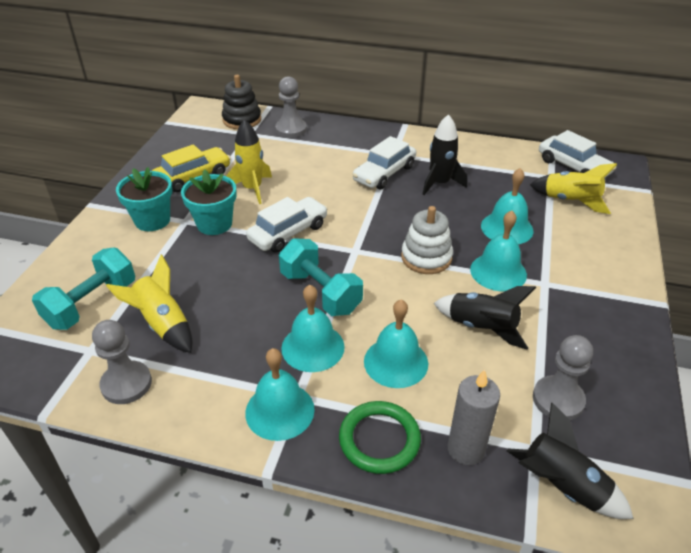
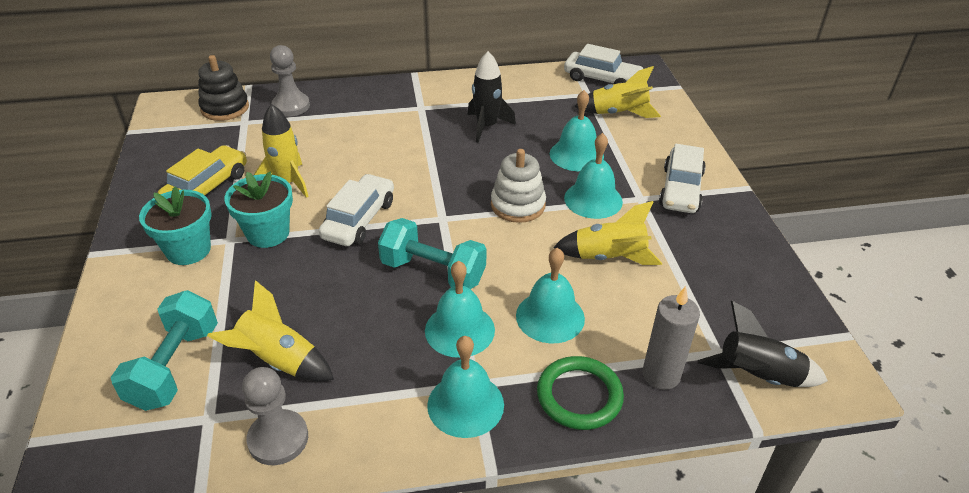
camera: 25 degrees left, 0 degrees up
(384, 173) = (424, 130): white car -> white car (680, 189)
(481, 327) = (609, 257): black rocket -> yellow rocket
(558, 399) = (711, 301): grey pawn -> none

